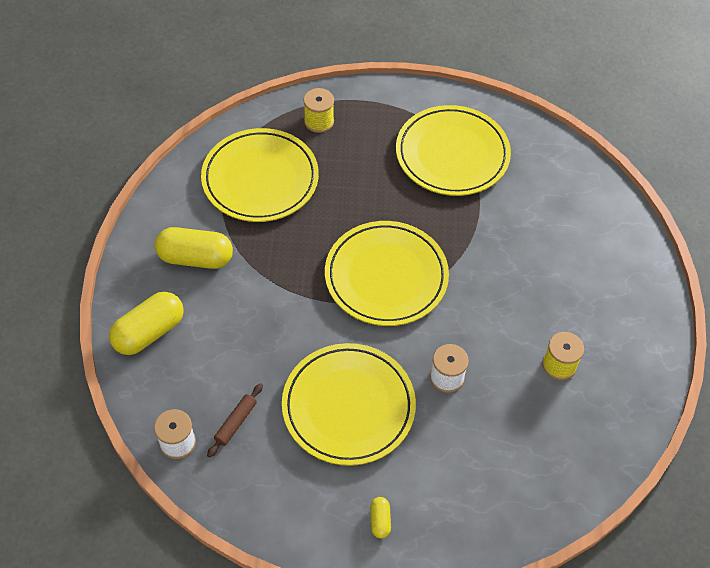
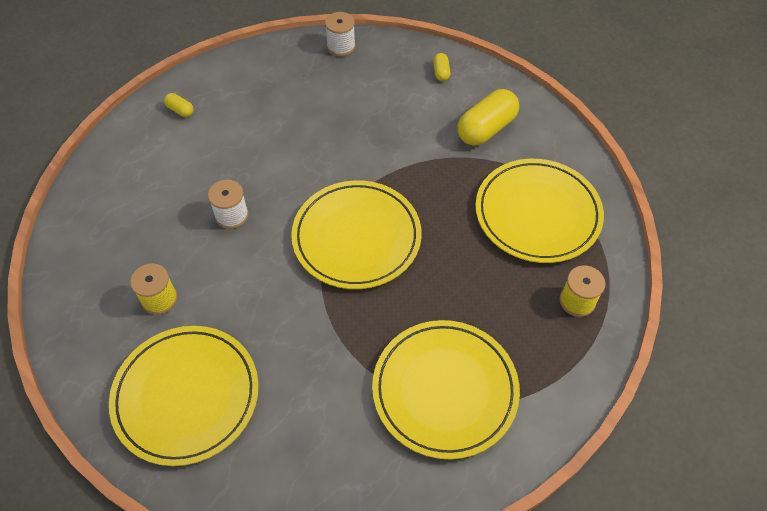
camera: 130 degrees right, 0 degrees up
(149, 332) = (441, 72): yellow capsule -> yellow capsule, size x0.47
(236, 422) = (325, 80): brown rolling pin -> none
(348, 406) = (273, 143): yellow plate -> yellow plate (186, 396)

